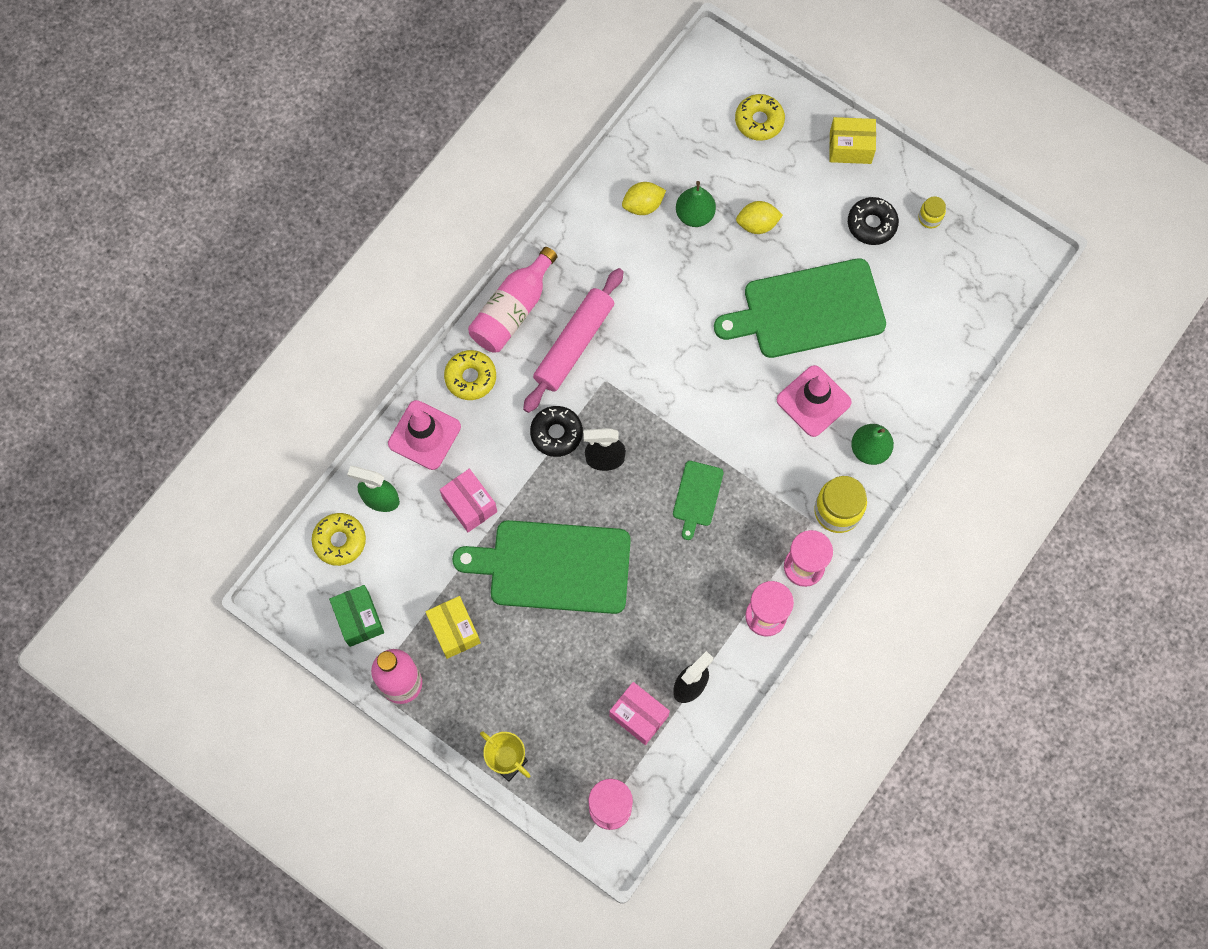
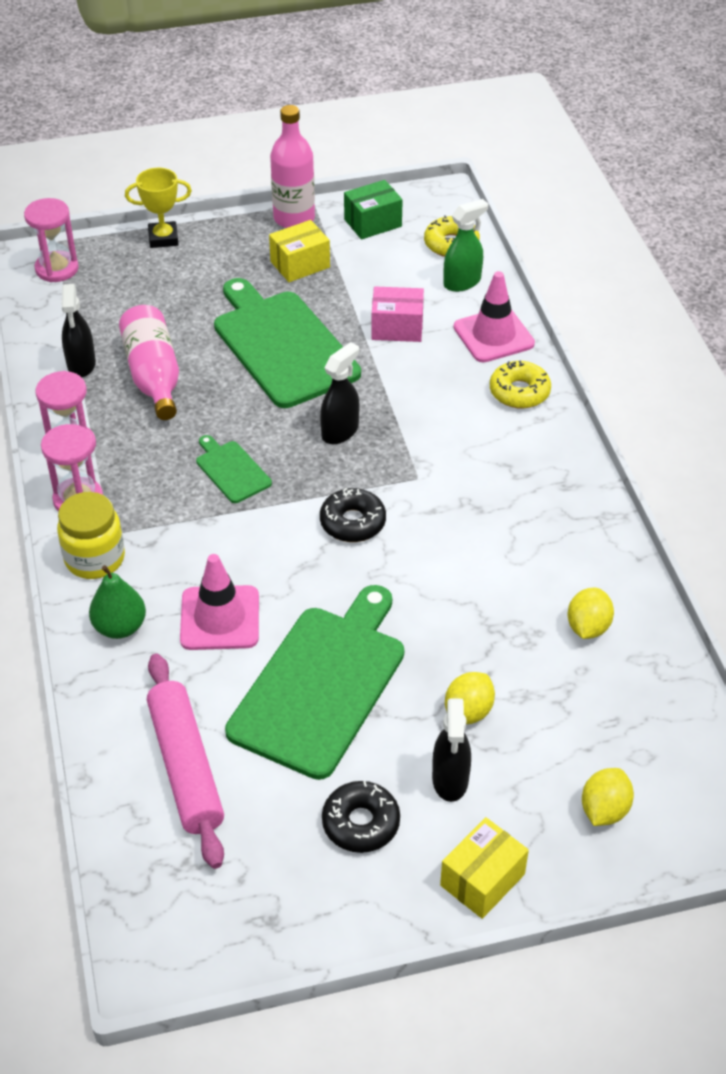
camera: 130 degrees right, 25 degrees down
(359, 619) = (373, 223): green box -> green box turned 45 degrees counterclockwise
(454, 630) = (300, 264): yellow box -> yellow box turned 45 degrees counterclockwise
(513, 310) = (562, 457): pink bottle -> pink bottle (154, 376)
(553, 566) = (283, 345): green cutting board -> green cutting board turned 75 degrees counterclockwise
(556, 433) = (401, 415): black donut -> black donut (352, 522)
(574, 344) = (479, 478): pink rolling pin -> pink rolling pin (185, 767)
(638, 716) = (100, 322): pink box -> none
(694, 215) = (534, 664): green pear -> none
(759, 121) = (604, 810): yellow donut -> yellow lemon
(807, 202) = (450, 780): none -> black spray bottle
(929, 218) = (309, 891): yellow jar -> none

